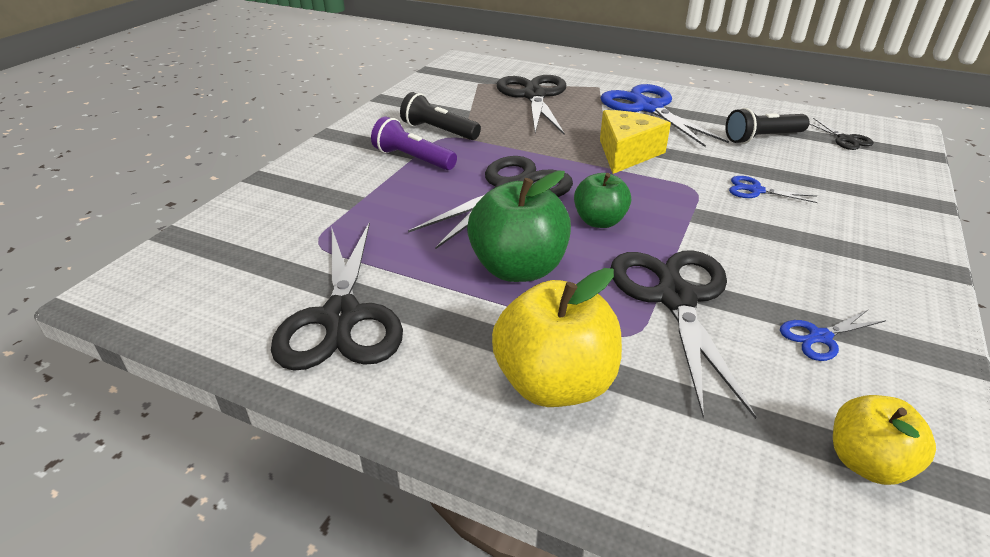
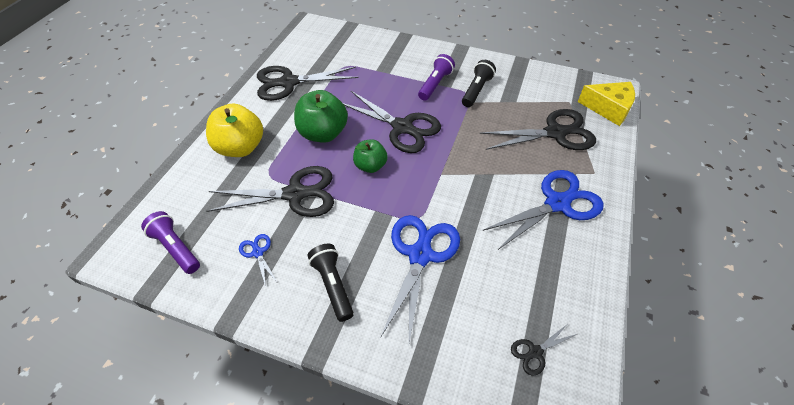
camera: 85 degrees right, 15 degrees up
(627, 153) = (465, 184): yellow cheese -> yellow cheese (608, 109)
(756, 190) = (420, 255): blue scissors -> blue scissors, size x2.20
(762, 138) = (518, 279): black flashlight -> black flashlight (333, 285)
(867, 463) = (176, 248): yellow apple -> purple flashlight

